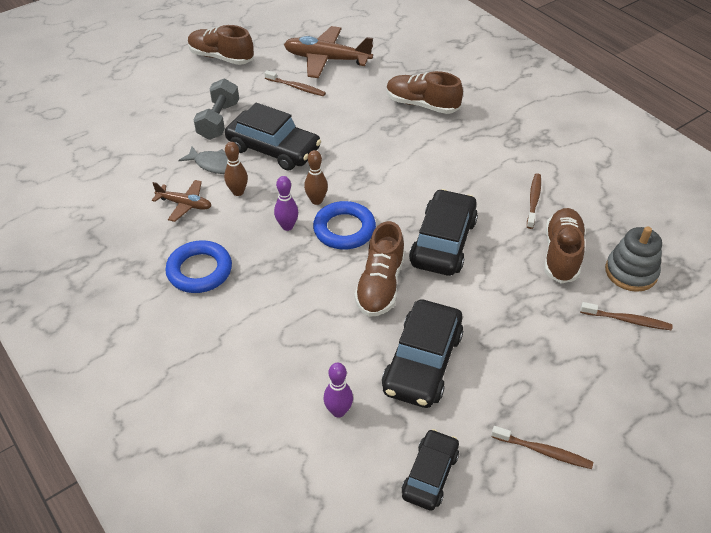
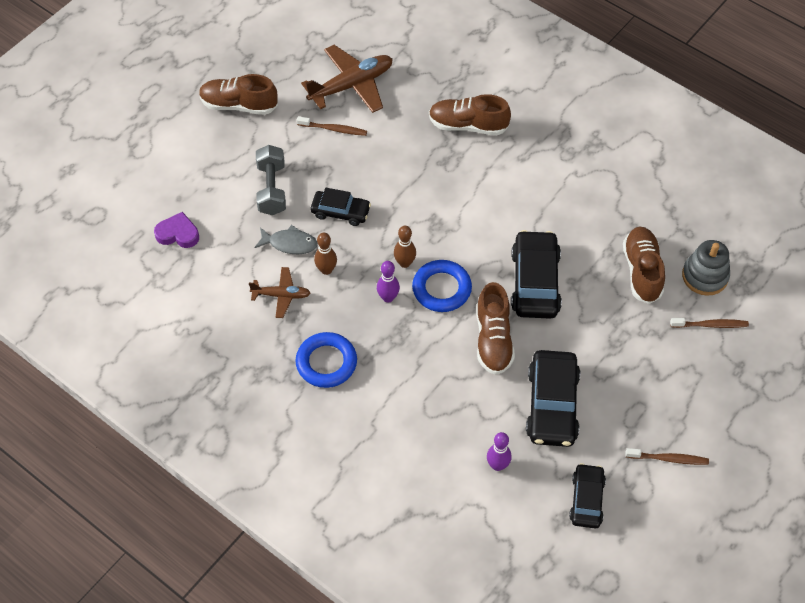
camera: 15 degrees left, 10 degrees up
(117, 139) = (178, 234): none -> purple heart
(273, 149) = (340, 212): black car -> black car, size x0.61
(327, 59) = (351, 85): brown plane -> brown plane turned 150 degrees clockwise
(533, 200) = (604, 218): brown toothbrush -> none

